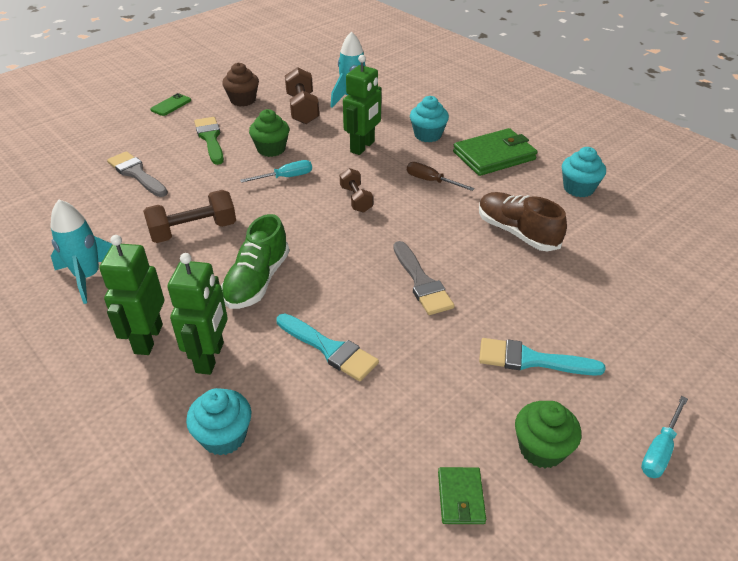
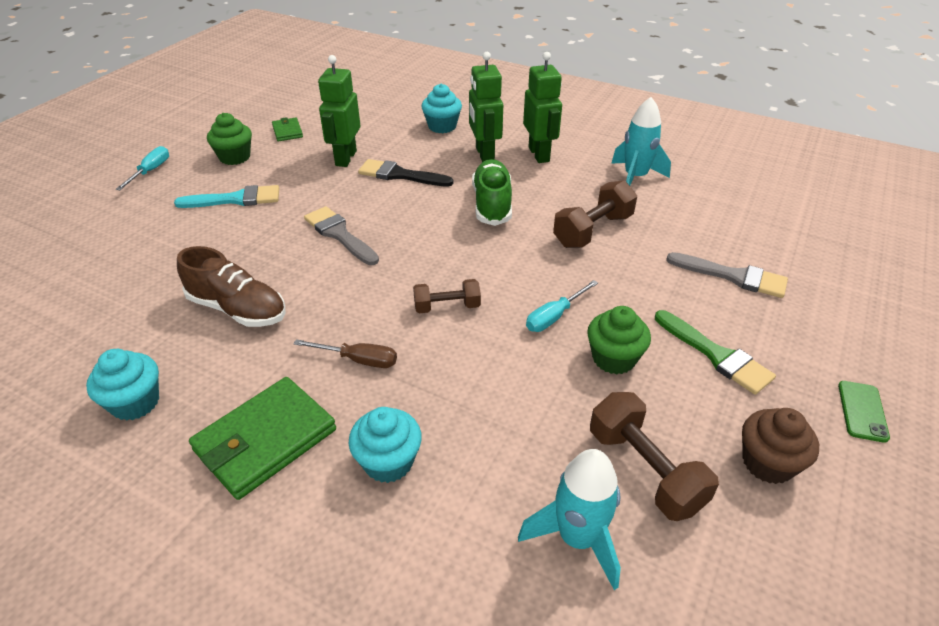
camera: 160 degrees right, 0 degrees up
(330, 349) = (400, 175): turquoise brush -> black brush
(356, 199) = (447, 307): brown dumbbell -> brown dumbbell turned 60 degrees counterclockwise
(363, 147) = (484, 401): green robot -> green robot (345, 158)

